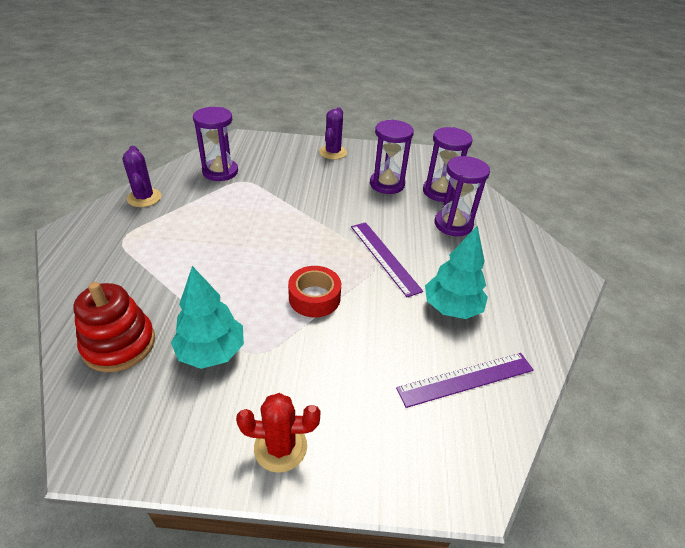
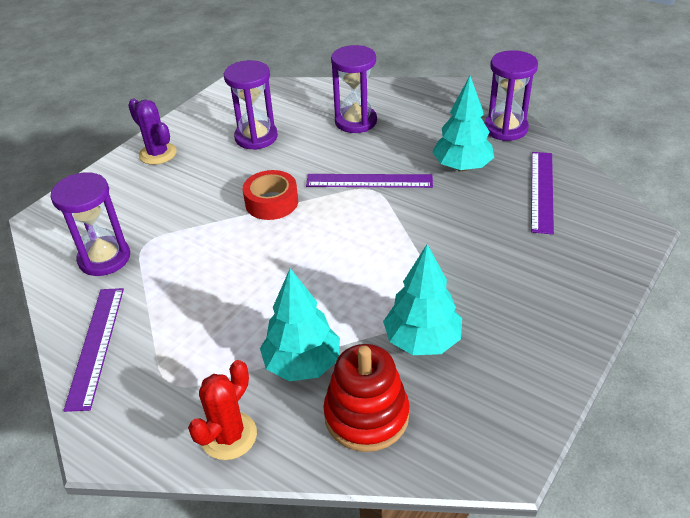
camera: 55 degrees left, 0 degrees up
(144, 198) = (96, 345): purple cactus -> purple ruler
(160, 291) = (302, 364): none -> turquoise tree
(280, 447) = (558, 321): red cactus -> red cactus (229, 436)
(314, 298) = (393, 246): red tape -> red tape (271, 202)
(440, 192) = (300, 109): purple hourglass -> purple hourglass (505, 129)

